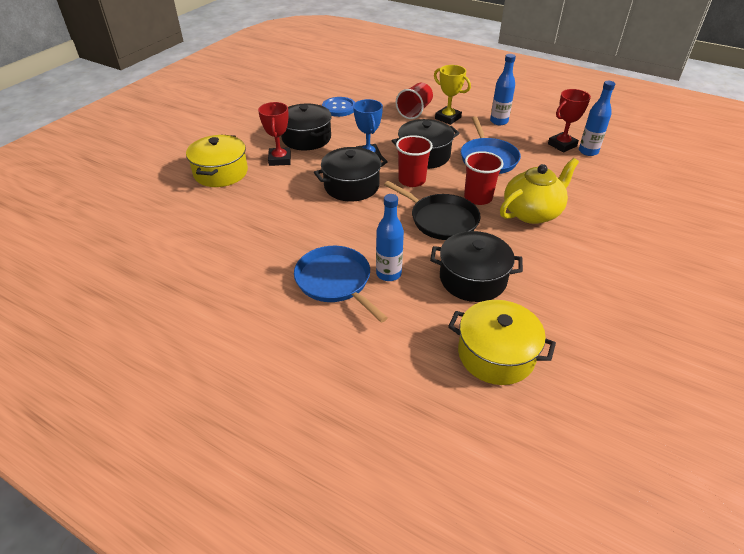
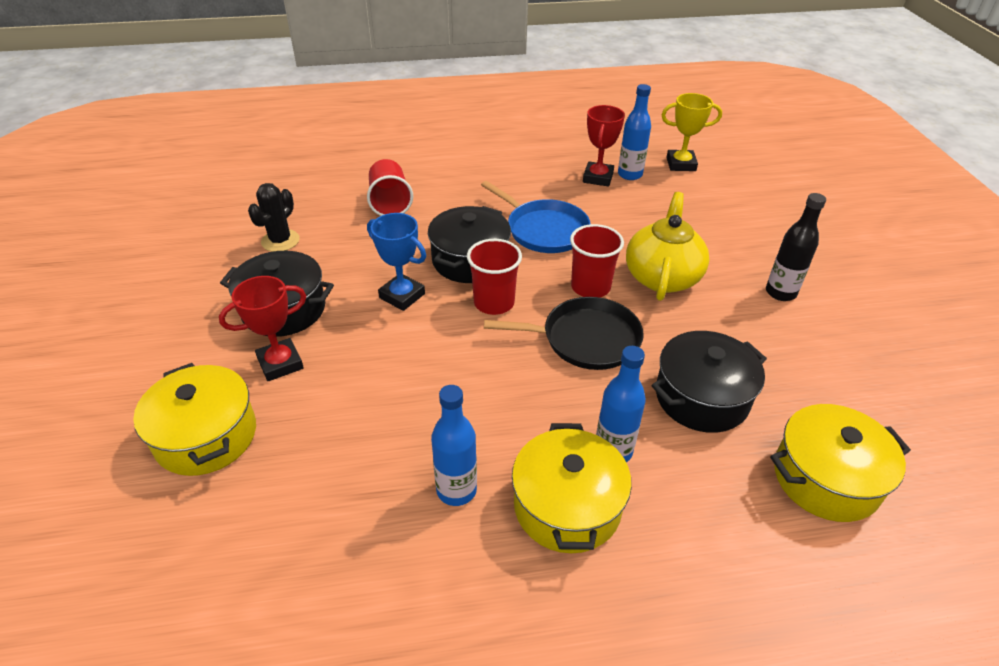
camera: 40 degrees left, 0 degrees up
(280, 159) = (280, 363): red trophy -> red trophy turned 75 degrees counterclockwise
(335, 281) = (567, 506): blue pan -> yellow pot
(339, 108) = (280, 241): blue button -> black cactus
(351, 186) = (429, 351): black pot -> none
(448, 118) = (441, 195): yellow trophy -> yellow trophy (681, 164)
(499, 121) = (503, 176): blue bottle -> blue bottle (456, 490)
(607, 257) = (780, 293): none -> black bottle

